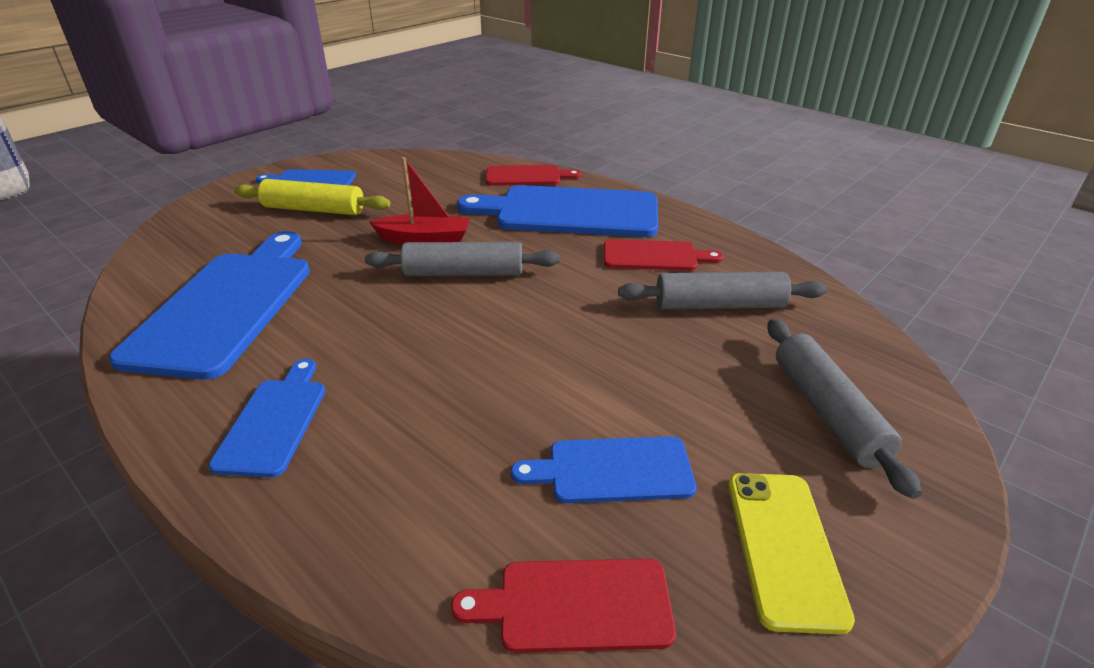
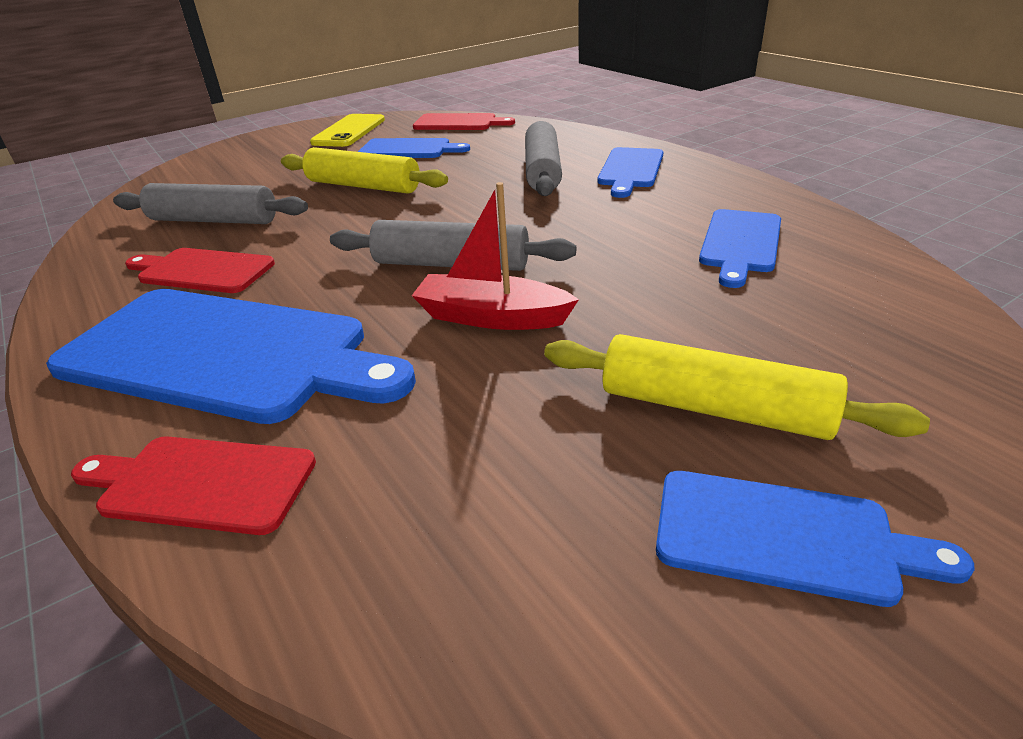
camera: 165 degrees left, 0 degrees up
(227, 306) = (740, 243): blue cutting board -> blue cutting board, size x0.52
(611, 368) = (363, 186): none -> yellow rolling pin
(826, 412) = (248, 164): grey rolling pin -> grey rolling pin (543, 171)

